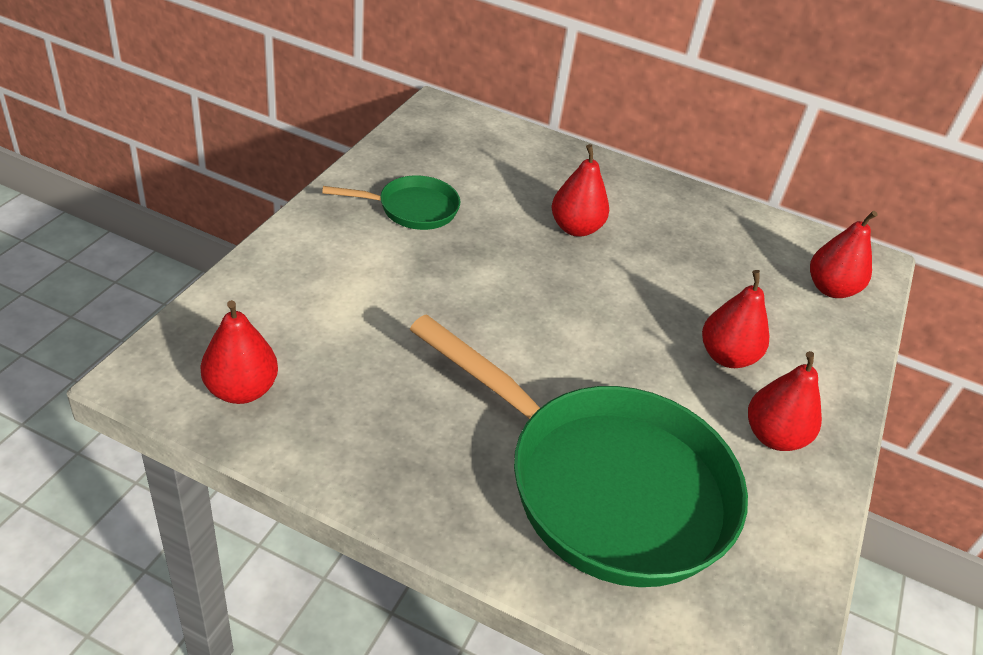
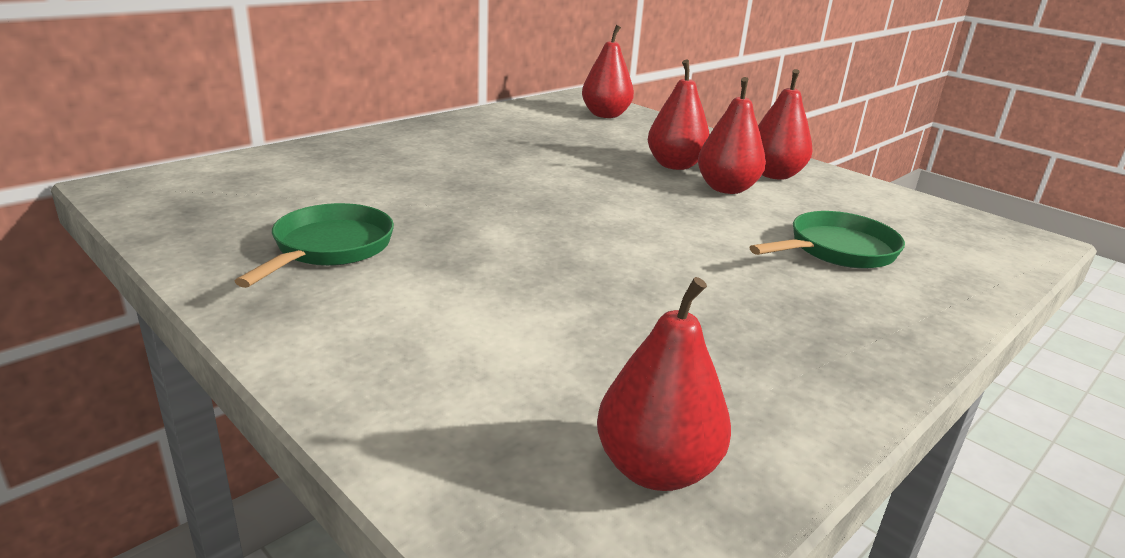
camera: 65 degrees left, 15 degrees down
(575, 228) = (452, 175): red pear -> red pear (726, 188)
(605, 485) = (837, 250): green pan -> green pan, size x0.46

